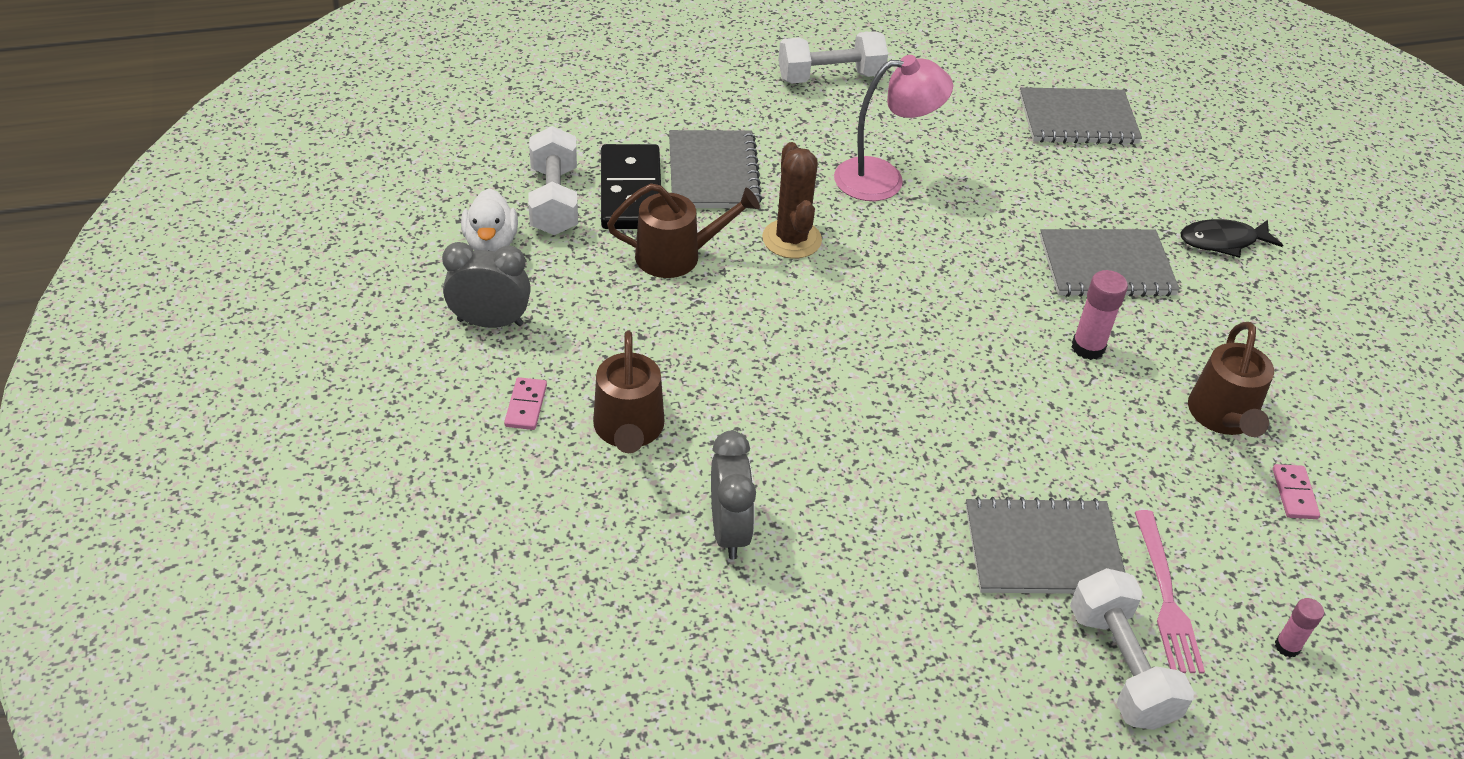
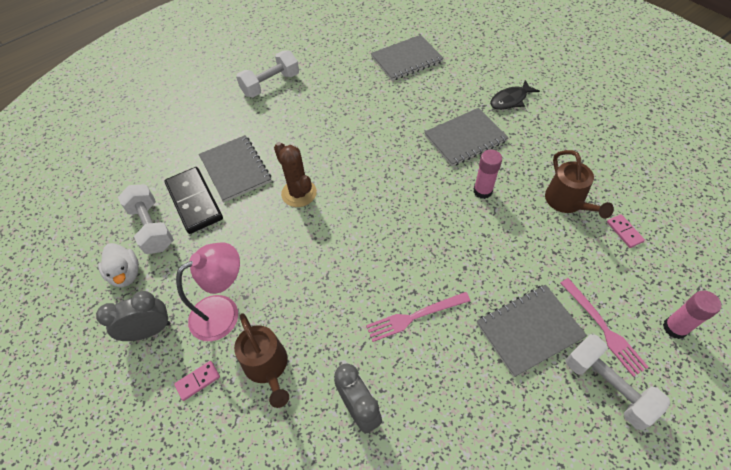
camera: 20 degrees left, 10 degrees up
(526, 406) = (198, 381): pink domino -> pink domino turned 75 degrees clockwise
(677, 256) = (240, 232): brown watering can -> none
(876, 460) = (415, 316): none -> pink fork
(883, 179) = (329, 134): pink lamp -> pink lamp (224, 312)
(1287, 646) = (674, 328): pink glue stick -> pink glue stick, size x1.59

